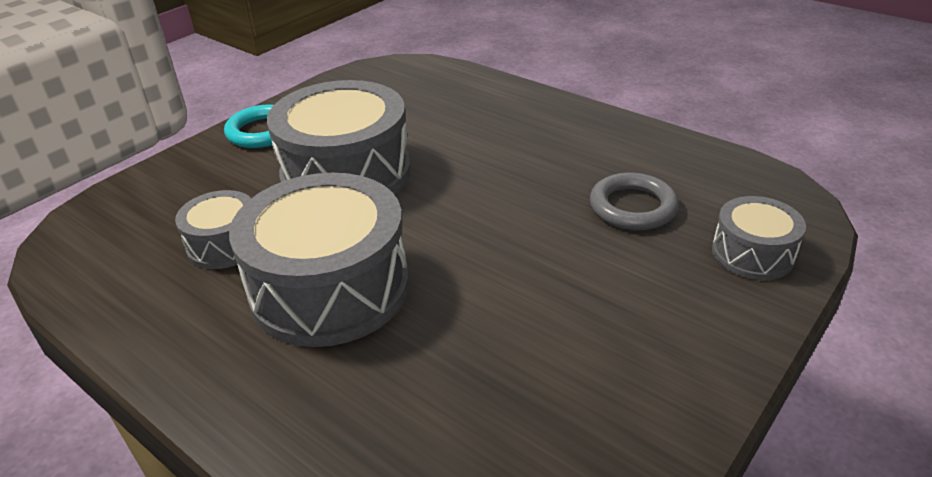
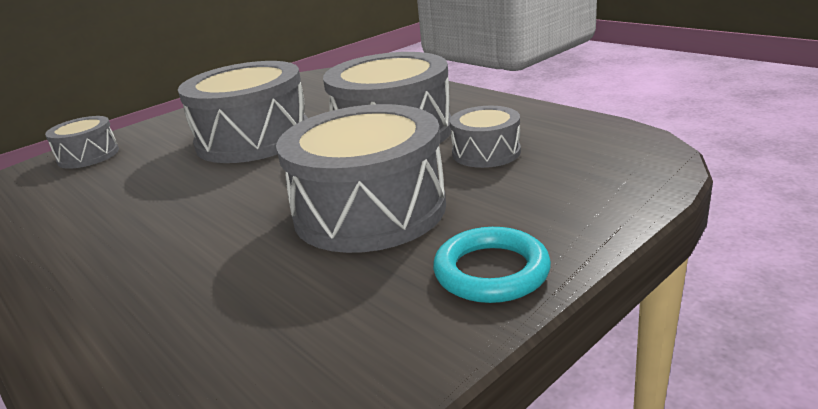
camera: 170 degrees left, 10 degrees down
(528, 284) = (254, 138): none -> grey drum
(632, 207) = (123, 181): grey ring -> none

